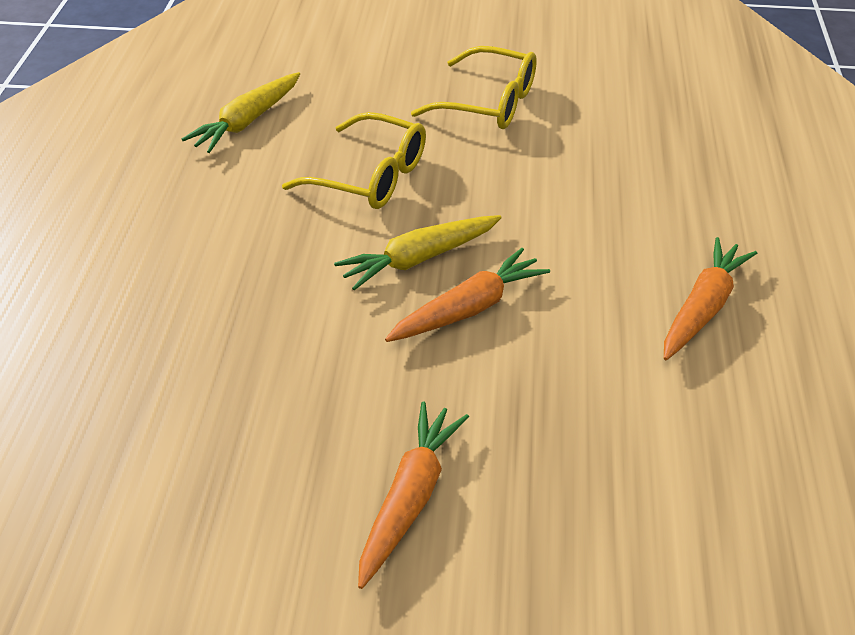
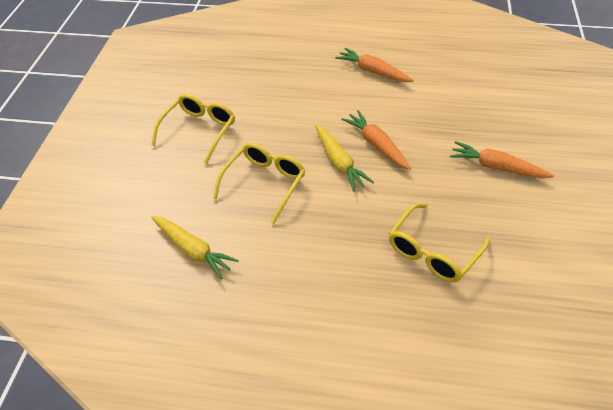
camera: 85 degrees left, 5 degrees up
(200, 374) = (433, 251): none -> yellow glasses

